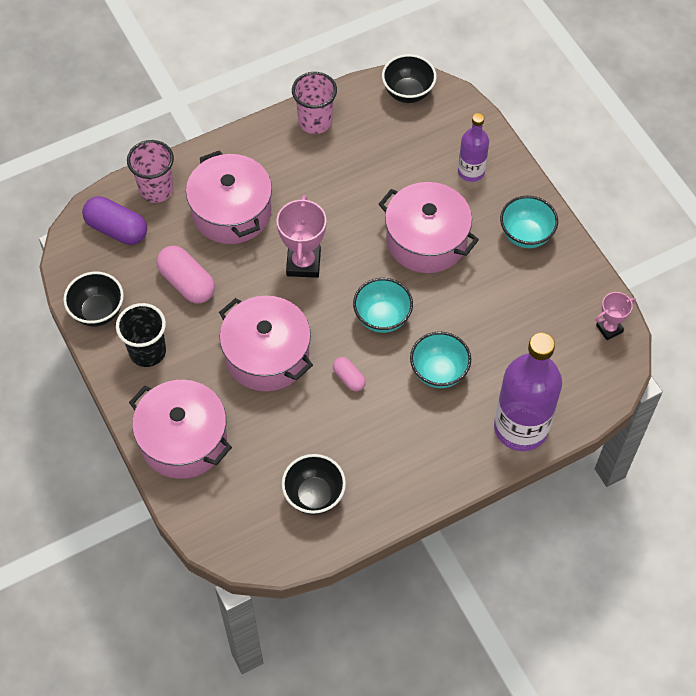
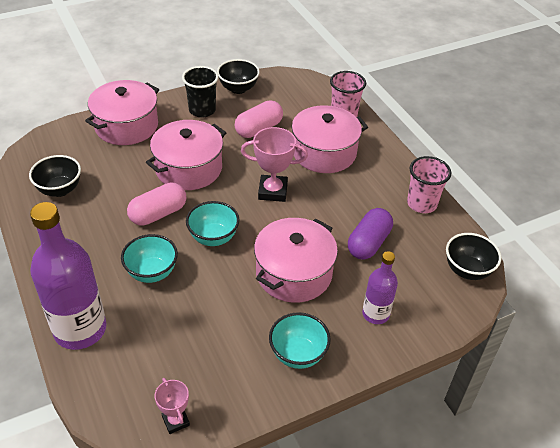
camera: 90 degrees right, 15 degrees down
(117, 229) = (307, 97): purple capsule -> purple capsule (368, 243)
(349, 378) = (158, 214): pink capsule -> pink capsule, size x1.81

